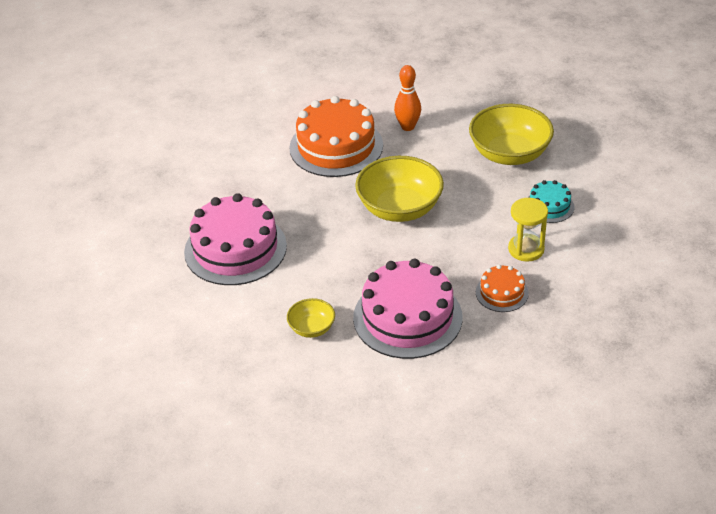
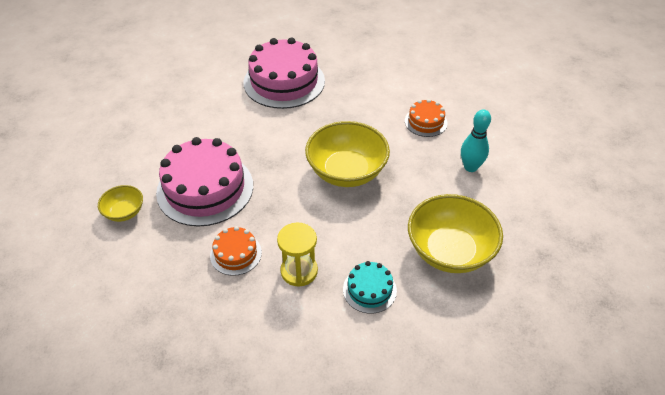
camera: 80 degrees right, 5 degrees up
(312, 328) = (195, 133): yellow bowl -> yellow bowl (124, 212)
(336, 146) = (425, 122): orange cake -> orange cake, size x0.49
(408, 127) = (470, 167): orange bowling pin -> turquoise bowling pin

